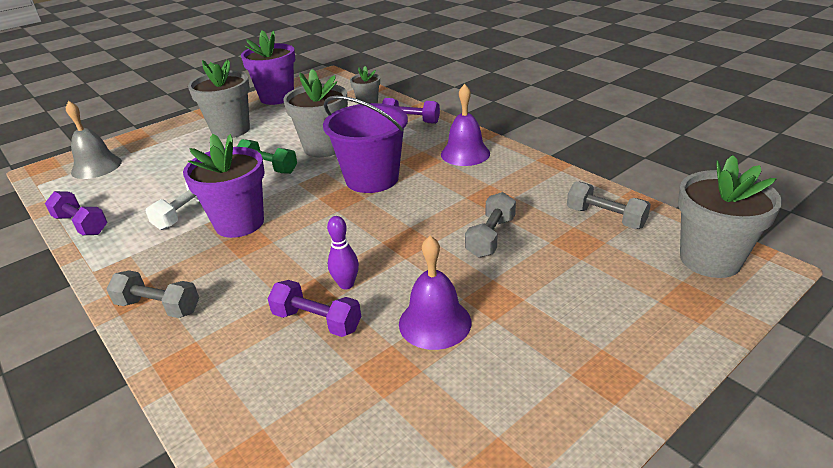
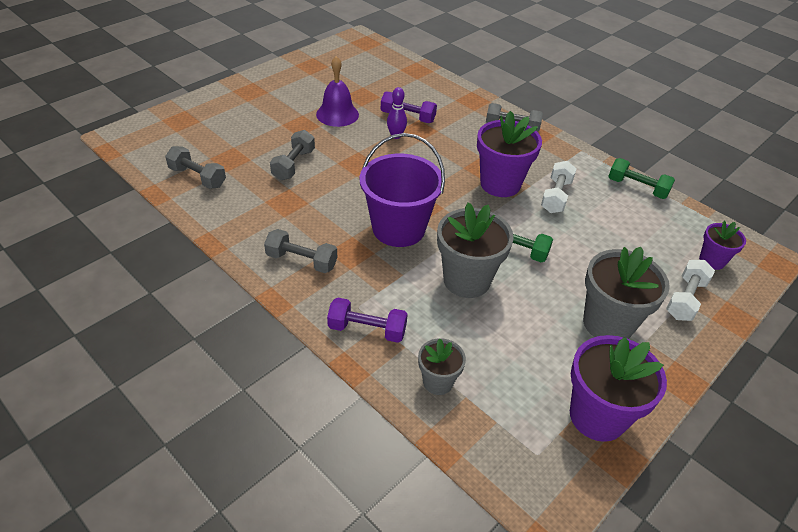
camera: 170 degrees right, 10 degrees up
(81, 225) = (637, 188): purple dumbbell -> green dumbbell
(96, 166) = (712, 260): grey bell -> purple flower pot
(154, 144) = (685, 299): none -> white dumbbell
(465, 153) = (301, 261): purple bell -> grey dumbbell
(710, 259) = (146, 143): grey flower pot -> none

